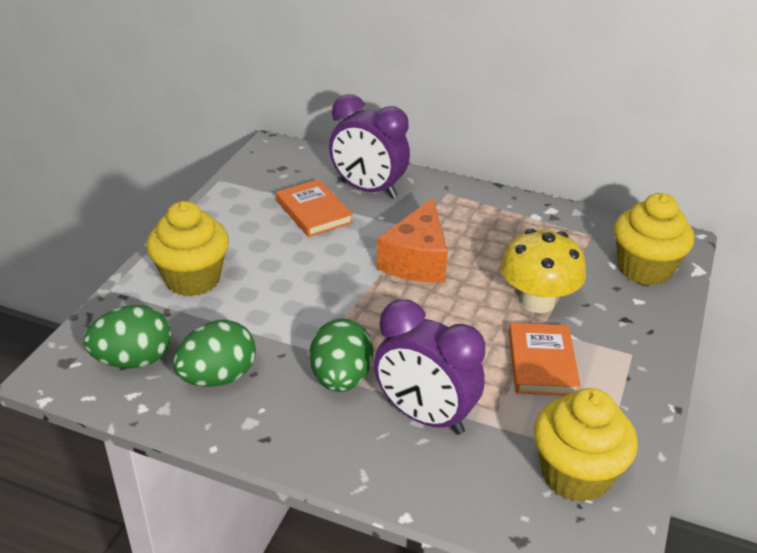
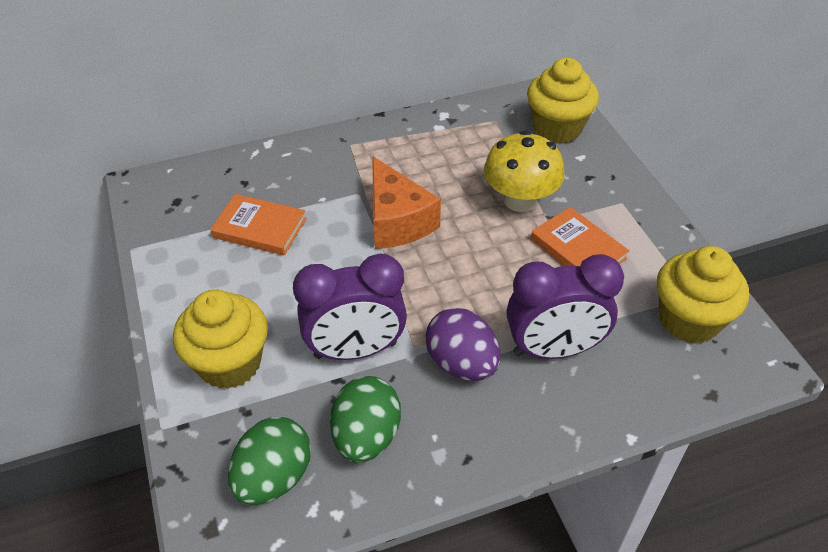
camera: 40 degrees left, 10 degrees up
(341, 378) = (461, 364): green egg -> purple egg
(368, 189) = (282, 179): purple clock -> purple clock (355, 350)

